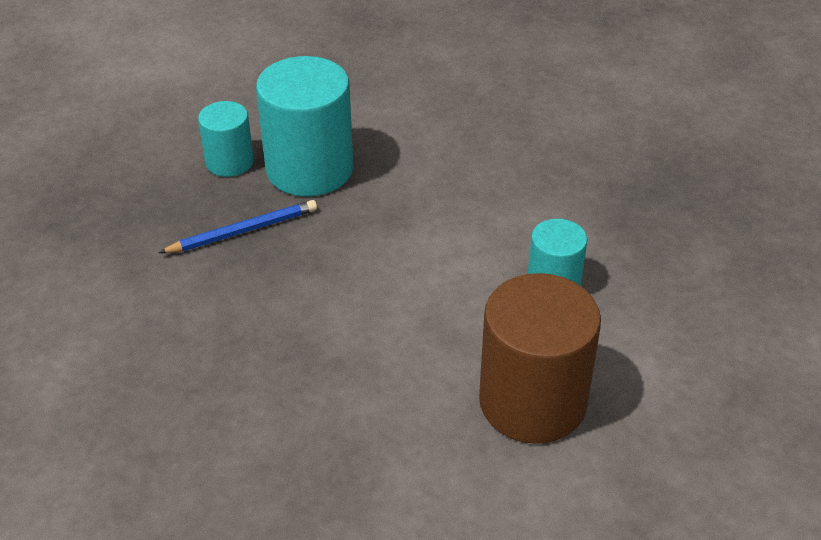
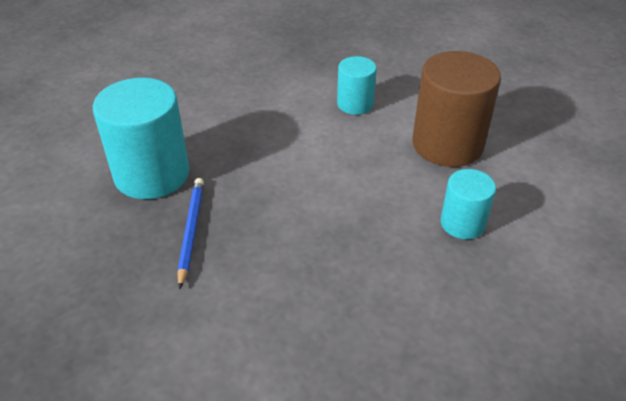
camera: 65 degrees left, 0 degrees up
(229, 162) = (99, 216): turquoise cylinder -> turquoise cylinder (462, 223)

